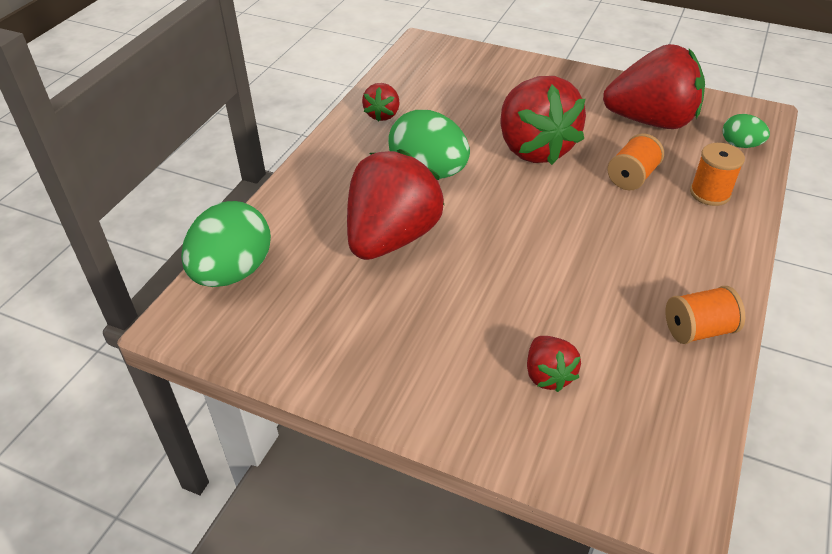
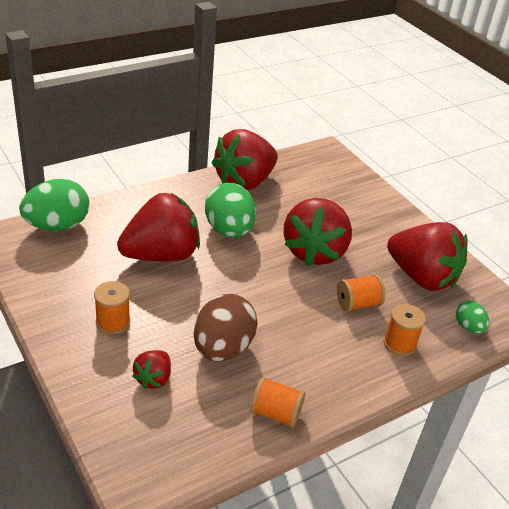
camera: 30 degrees right, 5 degrees down
(382, 115) = (244, 182): red strawberry -> red strawberry, size x2.13
(431, 342) = (113, 322): none -> orange spool
(572, 298) = (222, 348): none -> brown egg

